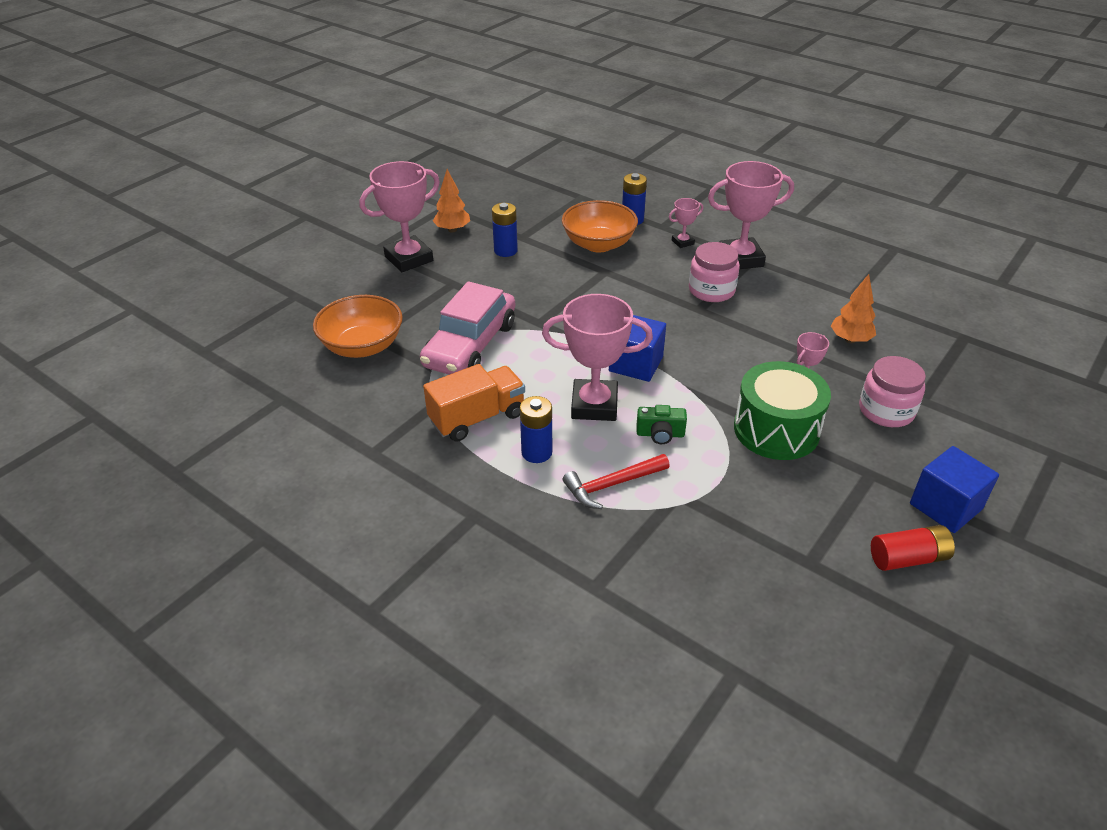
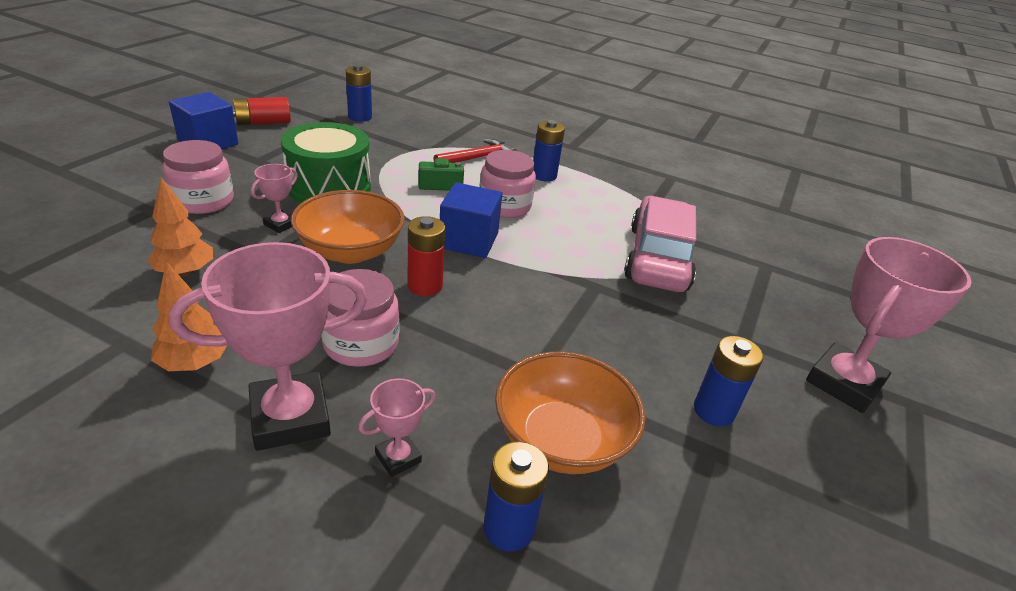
camera: 165 degrees right, 5 degrees down
(362, 346) = (767, 255): orange bowl -> orange bowl (350, 251)
(452, 230) = (841, 460): orange tree -> orange tree (194, 363)
(477, 418) = (606, 197): orange truck -> none
(594, 405) = (504, 205): pink trophy -> pink jar
(673, 325) = (425, 285): none -> red battery
(781, 582) = (360, 117): none -> blue battery

